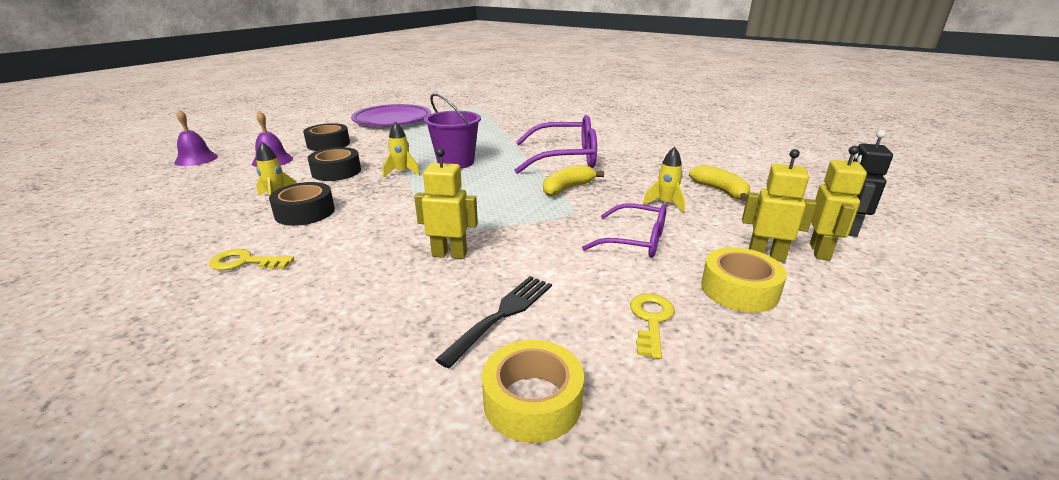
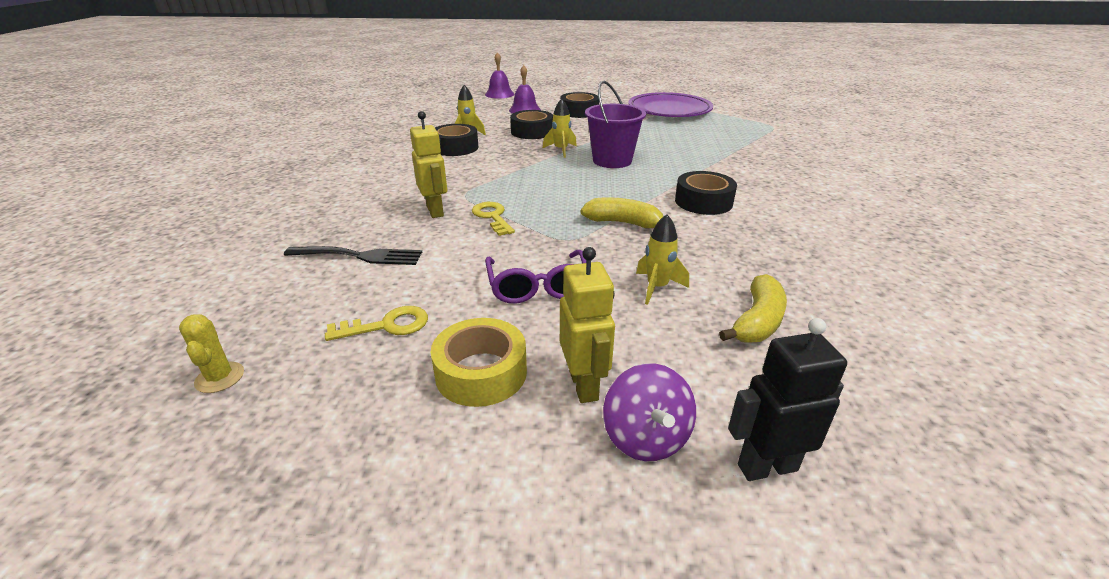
camera: 60 degrees right, 5 degrees up
(245, 262) = (376, 158): yellow key -> yellow key (492, 217)
(532, 401) = (258, 296): yellow tape -> none
(564, 158) = (703, 202): purple glasses -> black tape
(693, 445) = (220, 377): none -> yellow cactus
(820, 252) = (646, 437): yellow robot -> purple spinning top

